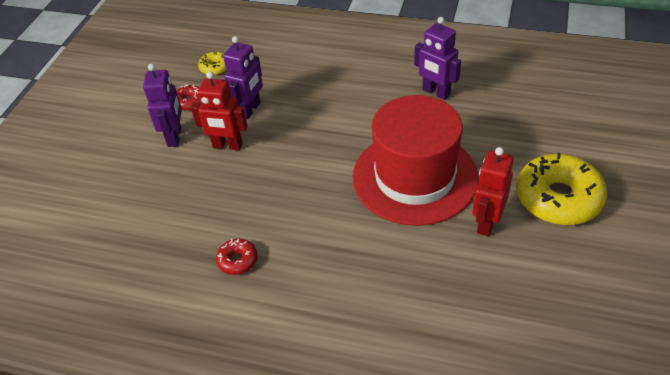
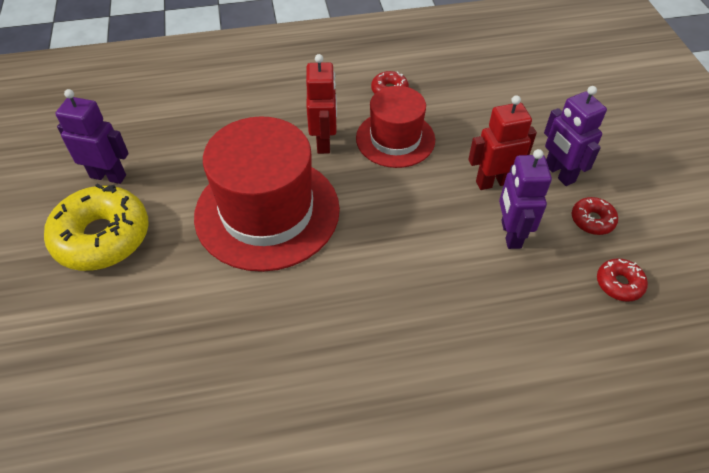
camera: 150 degrees right, 5 degrees up
(215, 67) = (619, 284): yellow donut -> red donut
(272, 206) = (395, 139): none -> red hat
(436, 92) = (287, 347): purple robot -> purple robot (108, 176)
(486, 223) = (177, 187): red robot -> red robot (324, 142)

